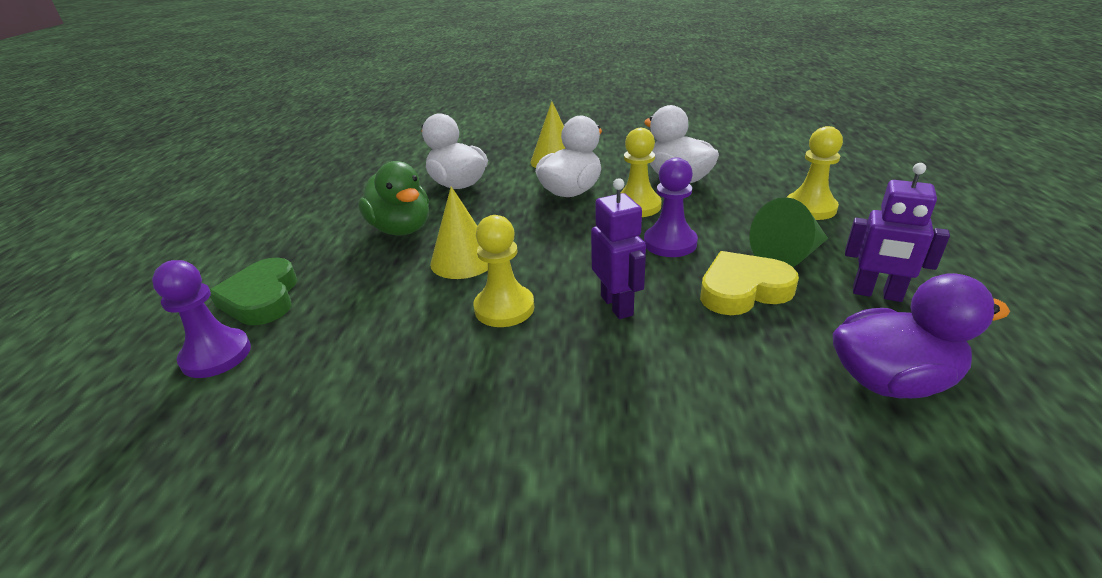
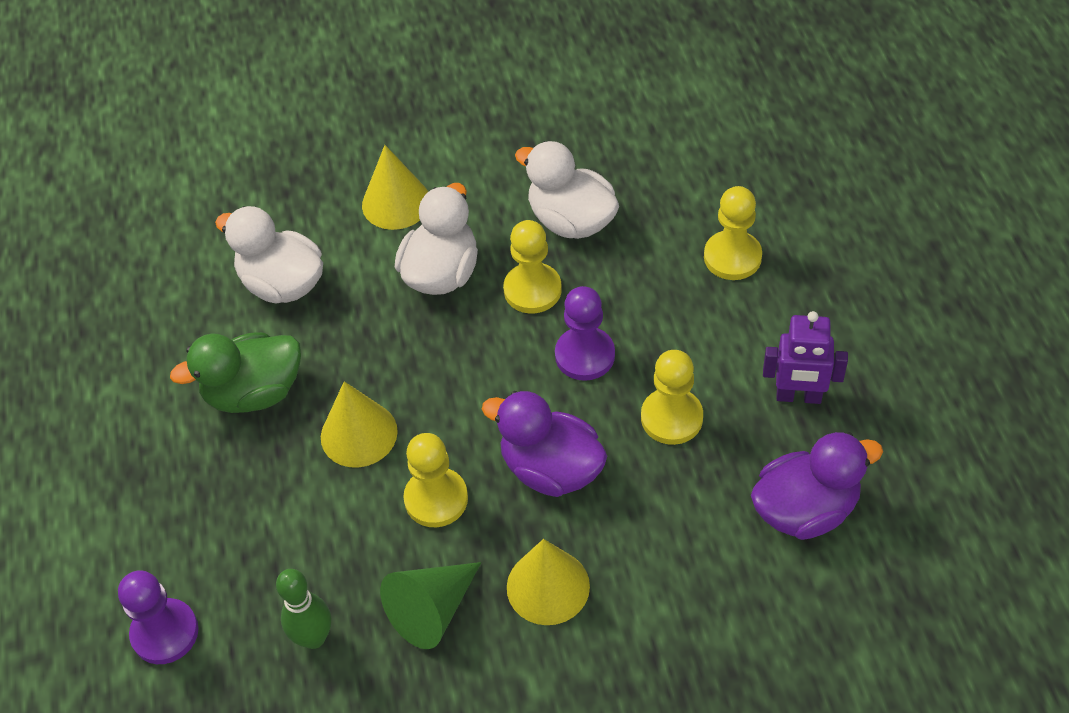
camera: 15 degrees left, 20 degrees up
(262, 298) = (155, 545): green heart -> none
(334, 386) = (314, 638): none -> green bowling pin
(401, 229) = (254, 392): green duck -> green duck turned 120 degrees clockwise
(583, 392) = (548, 586): none -> yellow cone
(617, 305) = (551, 469): purple robot -> purple duck
(743, 290) = (671, 418): yellow heart -> yellow pawn
(789, 255) = (713, 352): green cone -> green cone (432, 610)

